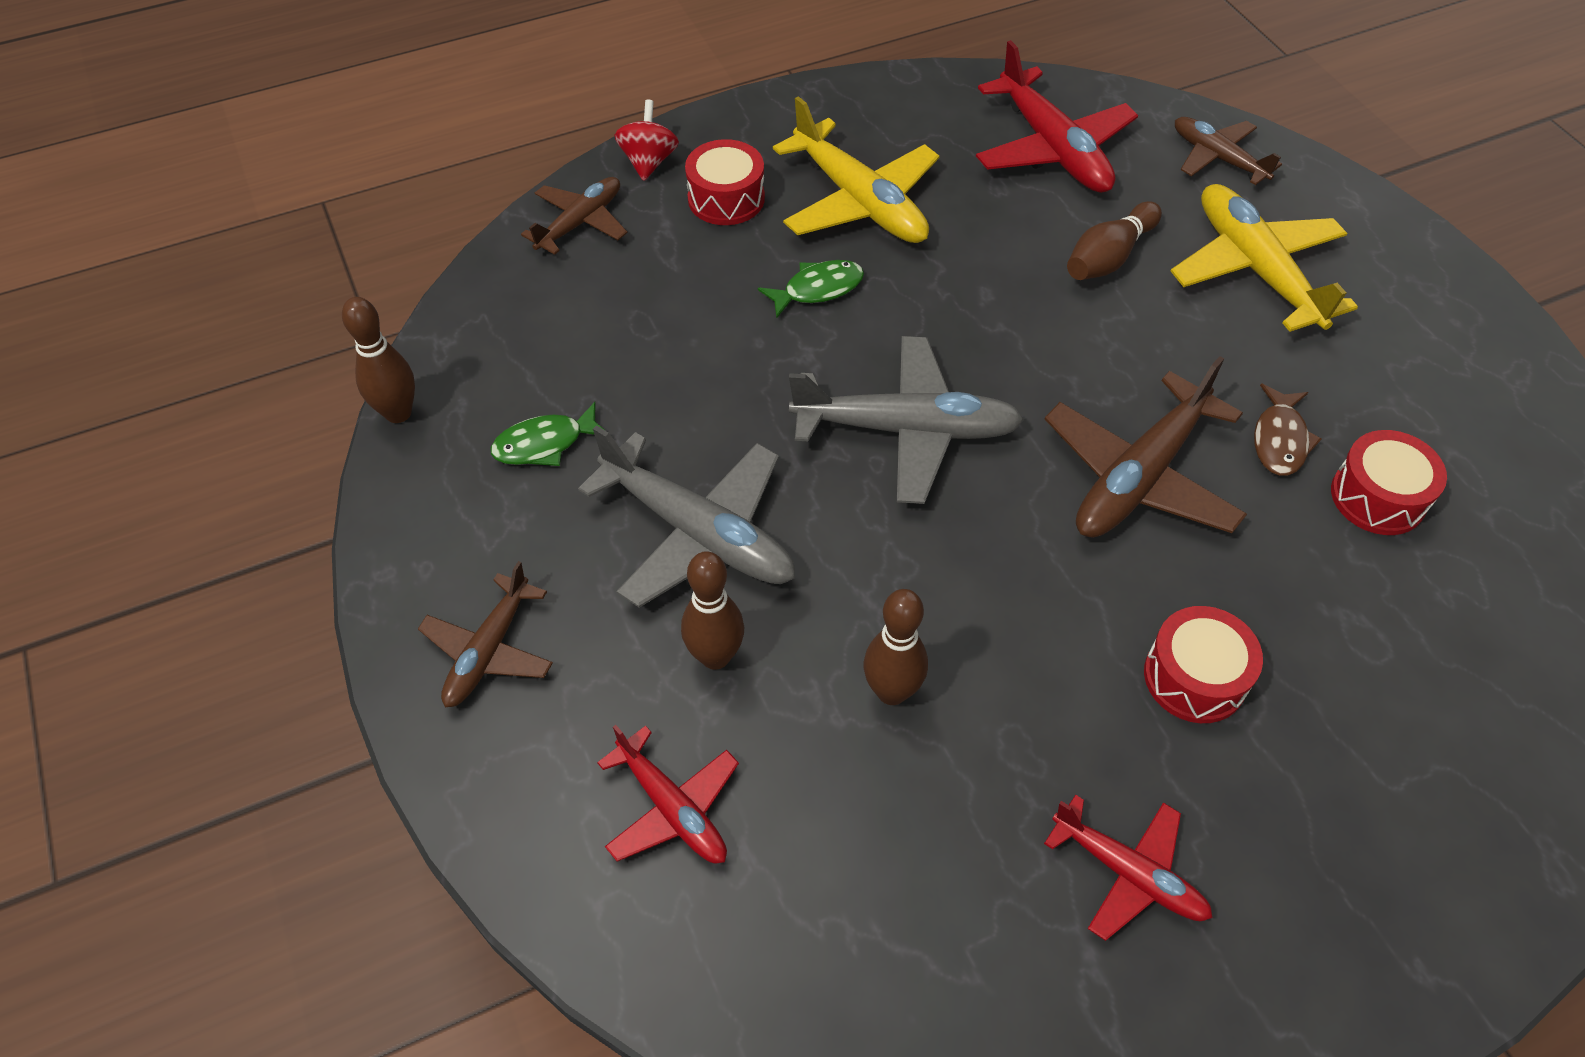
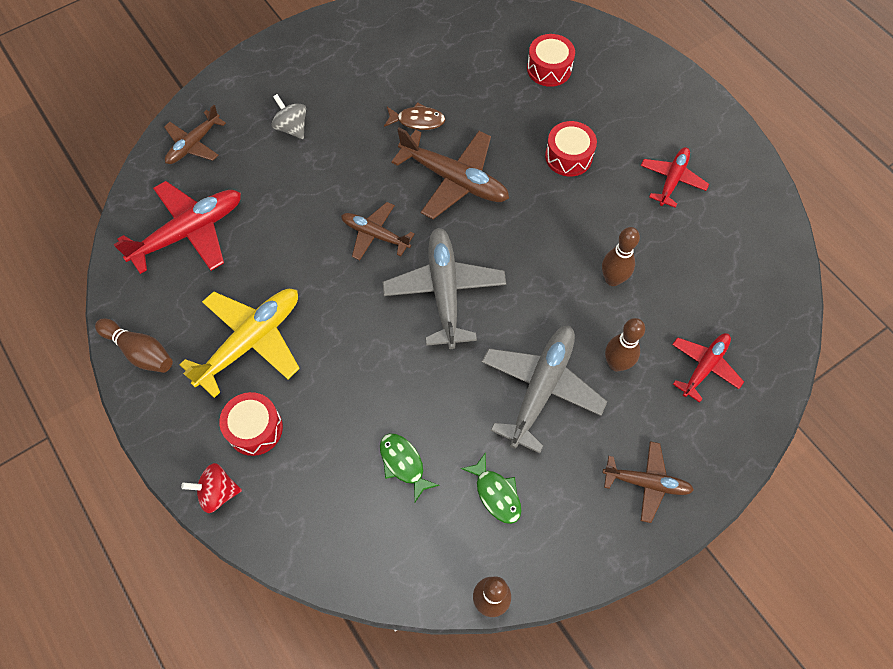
camera: 100 degrees left, 10 degrees up
(580, 223) = (289, 526): brown plane -> brown plane (375, 235)
(818, 289) = (337, 355): green fish -> green fish (403, 464)
(1108, 257) = (290, 198): brown bowling pin -> brown bowling pin (140, 351)
(1256, 269) = (292, 127): yellow plane -> grey spinning top
(1377, 497) = (446, 84): red drum -> red drum (549, 69)

